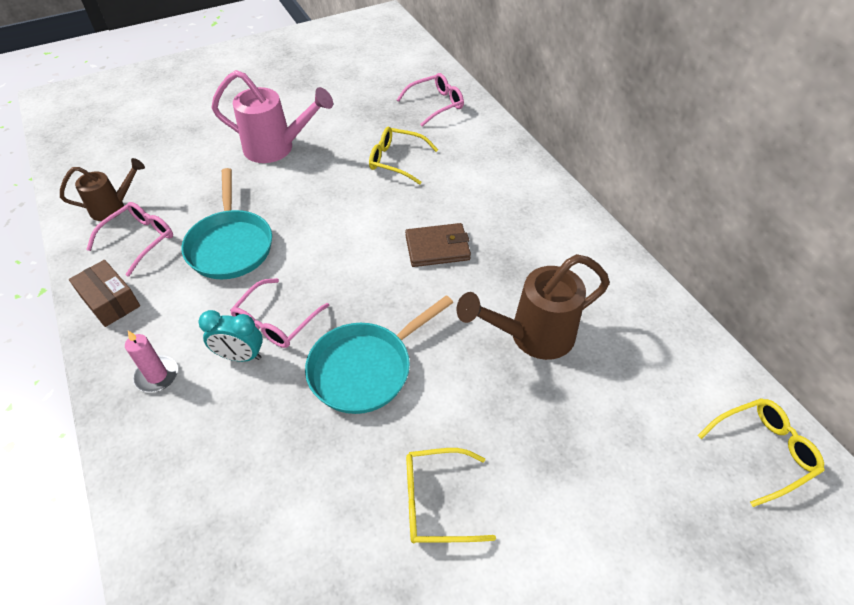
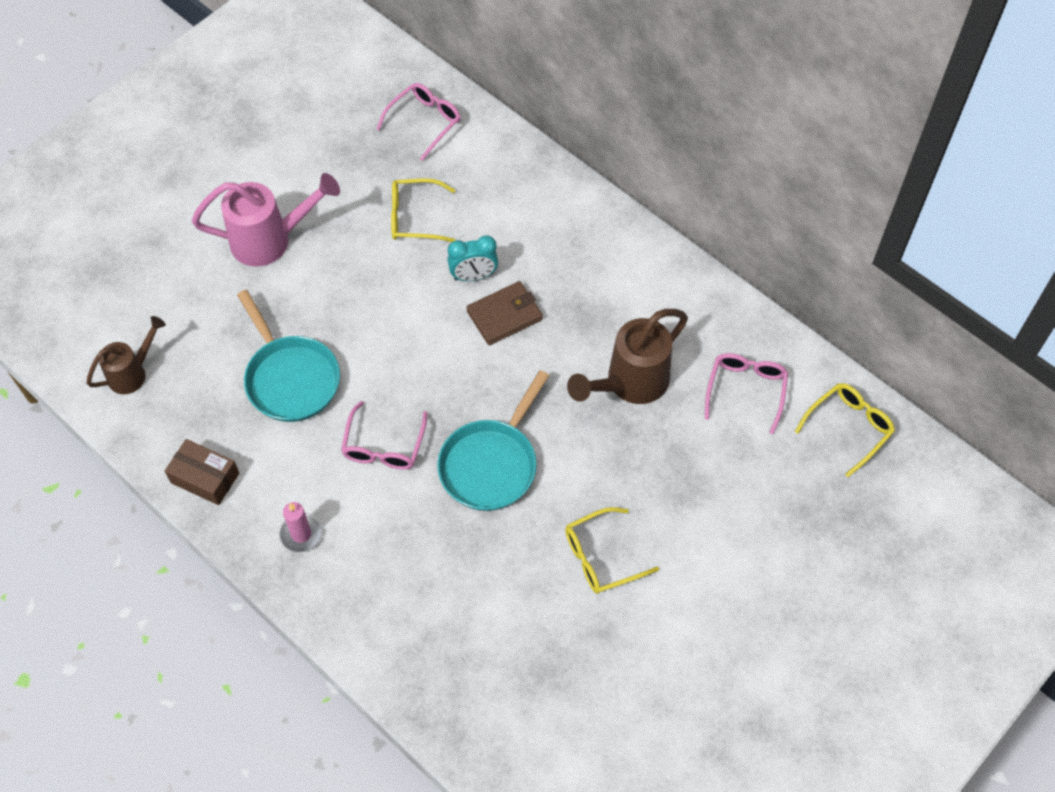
camera: 20 degrees left, 10 degrees up
(139, 240) = (189, 403): pink glasses -> pink glasses (746, 390)
(240, 356) = (369, 490): turquoise clock -> turquoise clock (473, 276)

